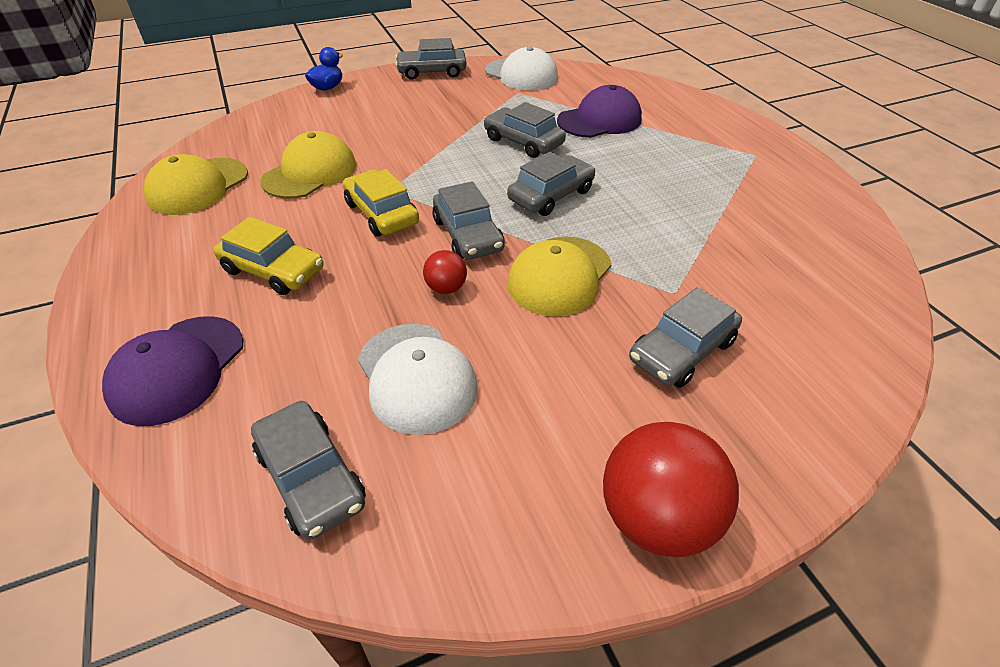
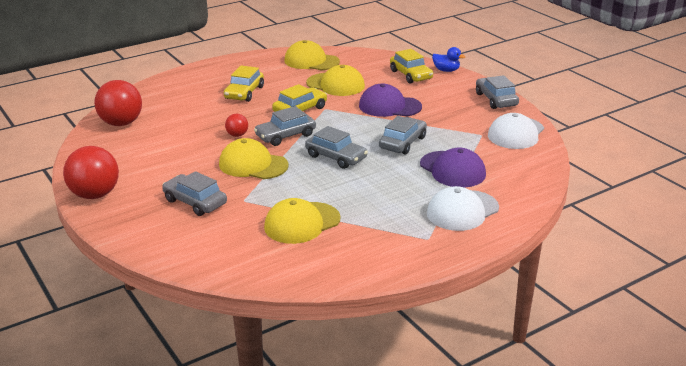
camera: 80 degrees right, 15 degrees down
(177, 369) = (177, 88): purple cap -> purple cap (389, 106)
(311, 477) = (121, 123): grey car -> red ball
(322, 112) = (411, 75): none -> yellow car
(416, 377) = (174, 136): white cap -> white cap (462, 211)
(735, 240) = (302, 223): none -> yellow cap

